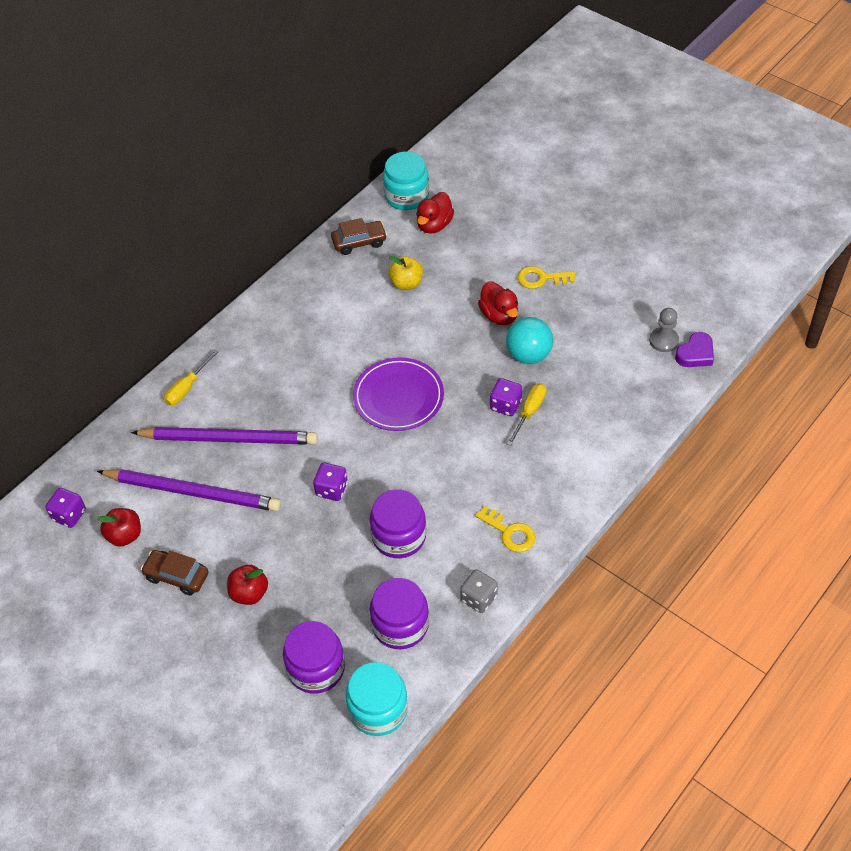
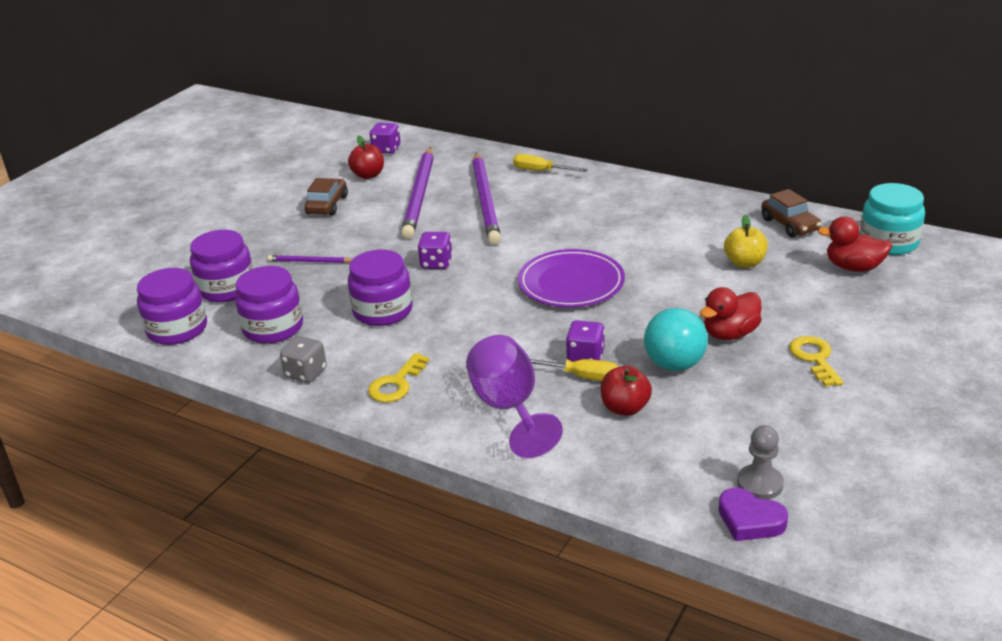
camera: 80 degrees right, 20 degrees down
(249, 593) = (310, 241): red apple -> red apple (625, 408)
(290, 594) = (310, 262): none -> purple pencil
(378, 709) = (177, 329): turquoise jar -> purple jar
(558, 462) = (509, 408): none -> purple goblet

